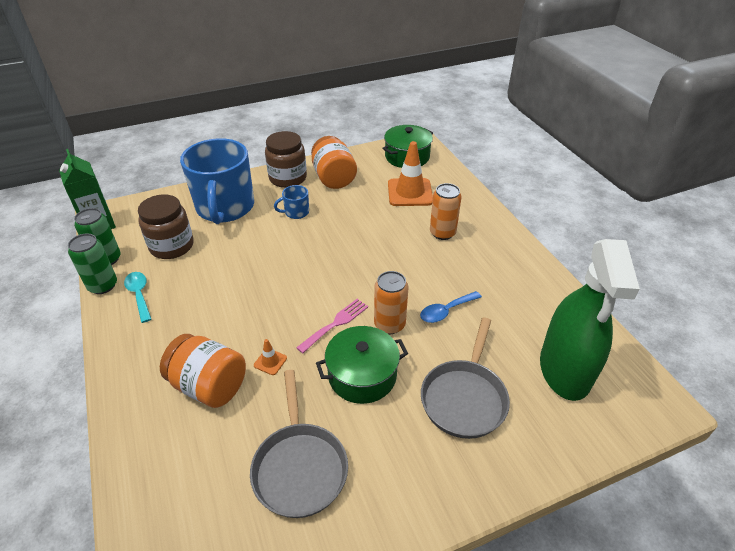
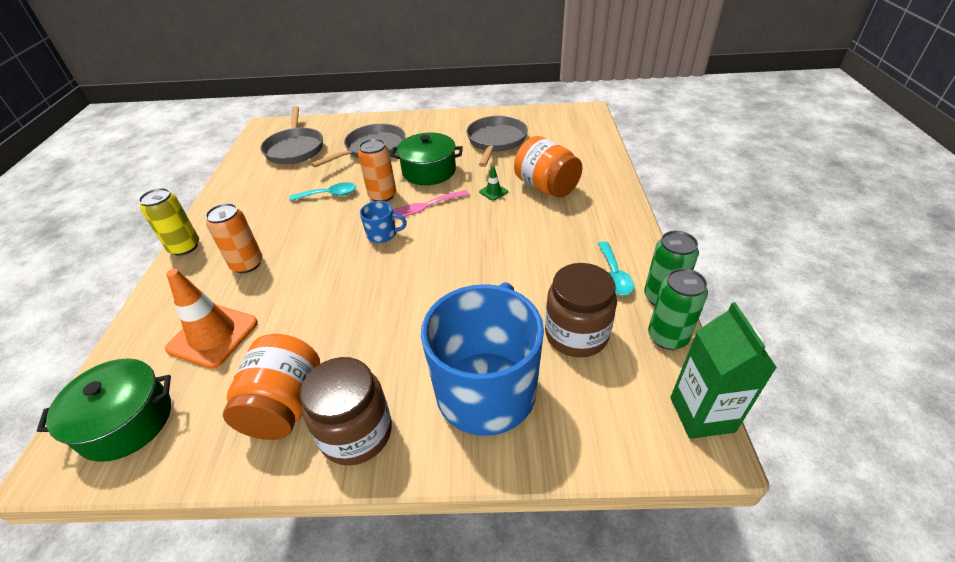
camera: 155 degrees left, 0 degrees up
(270, 362) = (493, 192): orange traffic cone -> green traffic cone
(296, 212) = (387, 346): blue mug -> blue mug (382, 234)
(446, 311) = (329, 195): blue spoon -> turquoise spoon
(509, 232) = (184, 247): none -> yellow can
(565, 370) = (295, 148): green spray bottle -> grey pan

